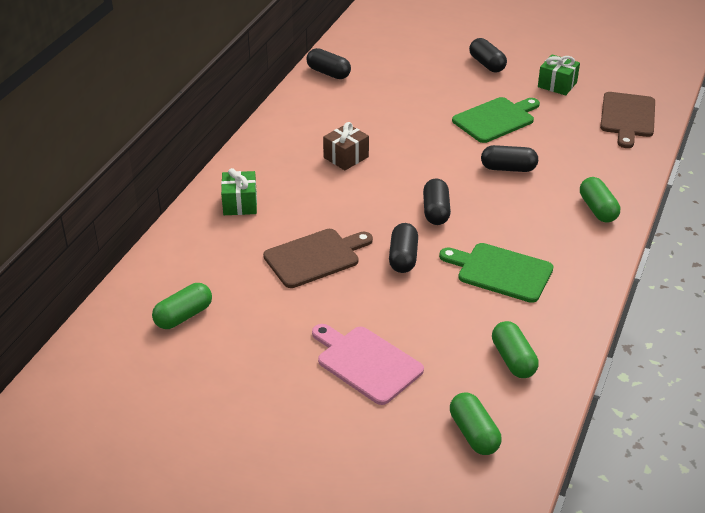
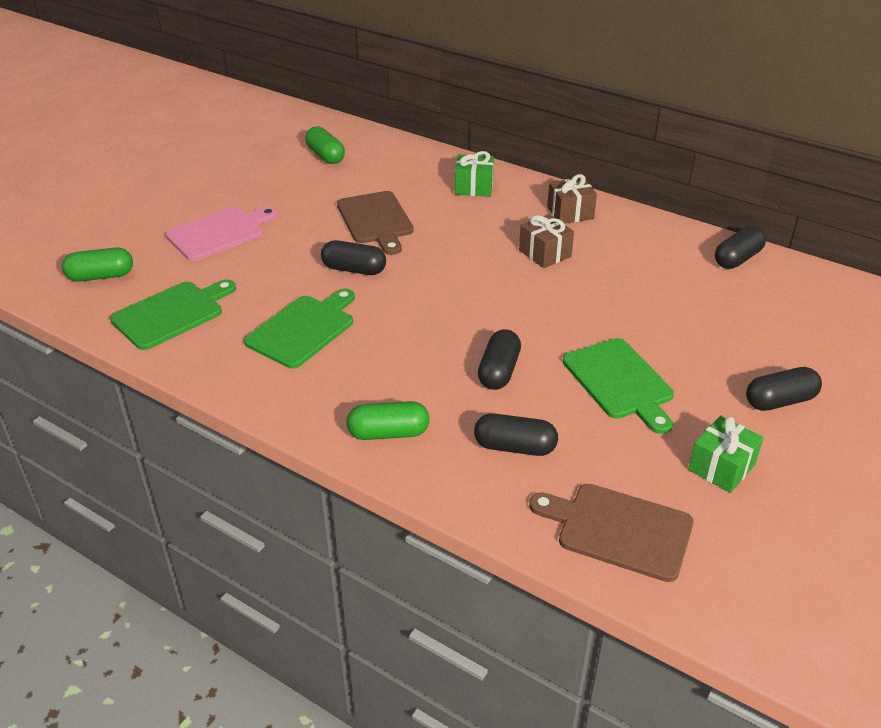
camera: 100 degrees right, 0 degrees up
(277, 148) = (570, 213): none -> brown gift
(436, 211) = (425, 301): black capsule -> black capsule (514, 447)
(513, 360) = (171, 314): green capsule -> green cutting board

